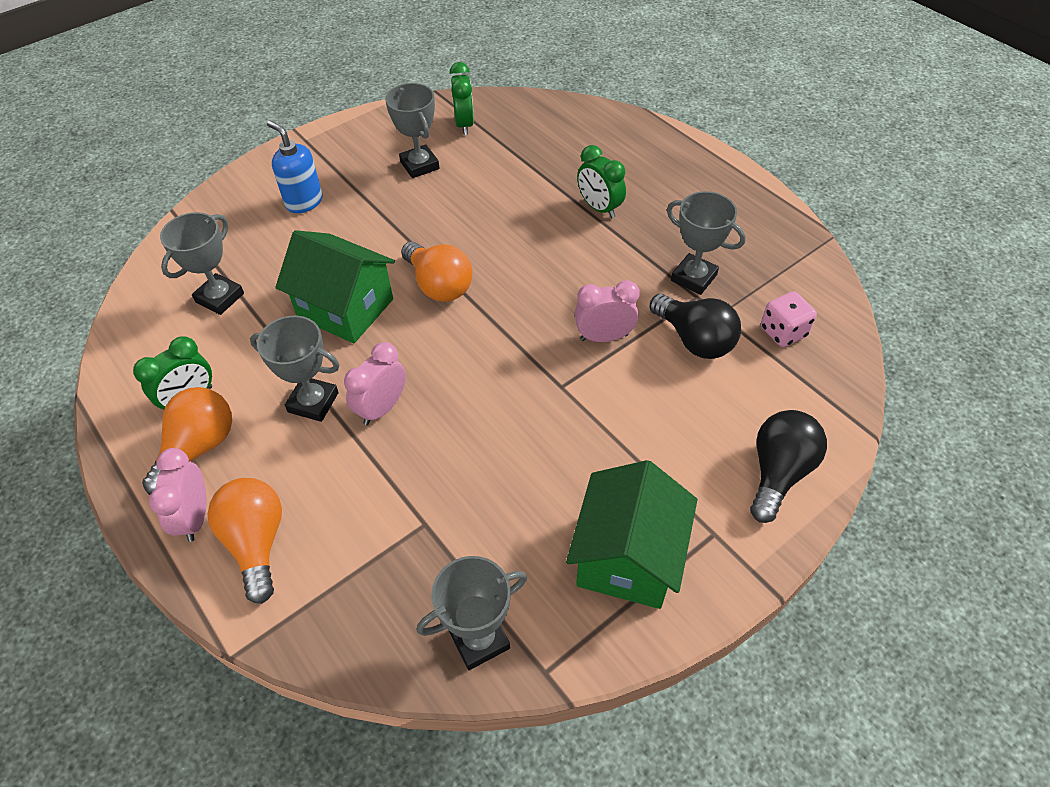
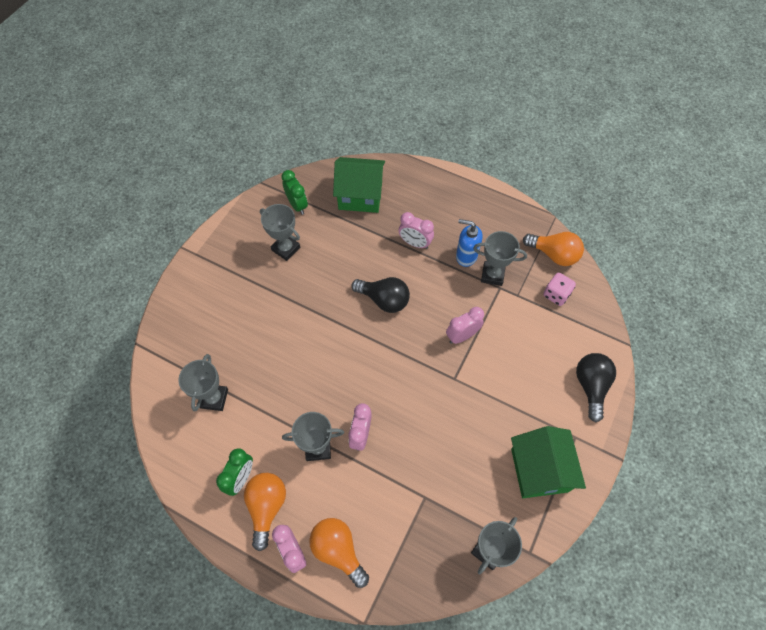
camera: 25 degrees left, 10 degrees up
(304, 202) = (225, 305): blue soap dispenser -> blue soap dispenser (466, 256)
(345, 308) = (299, 375): green house -> green house (360, 196)
(439, 285) = (348, 336): orange light bulb -> orange light bulb (554, 255)
(599, 208) = (415, 243): green clock -> pink clock
(694, 340) = (512, 318): black light bulb -> black light bulb (384, 300)

